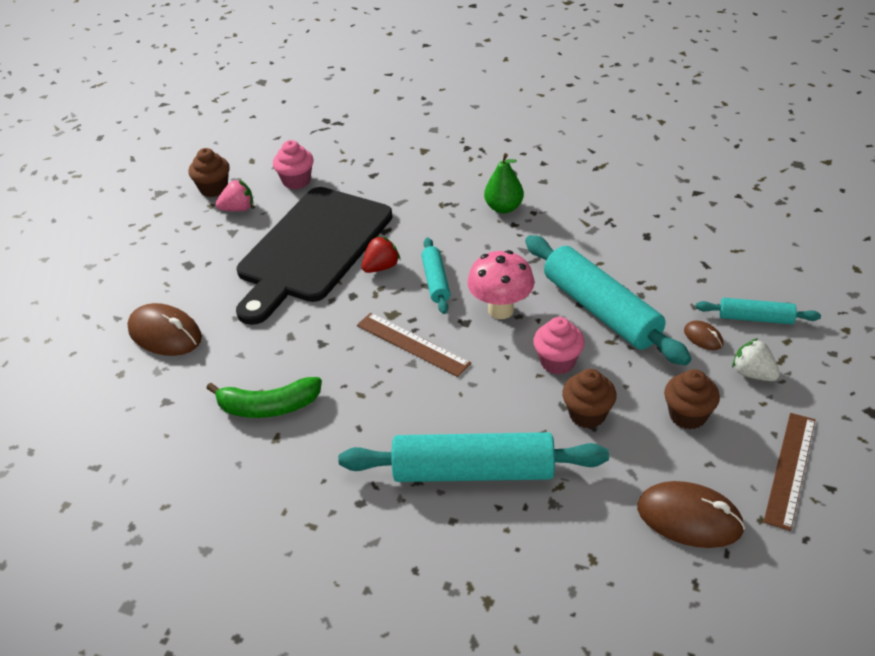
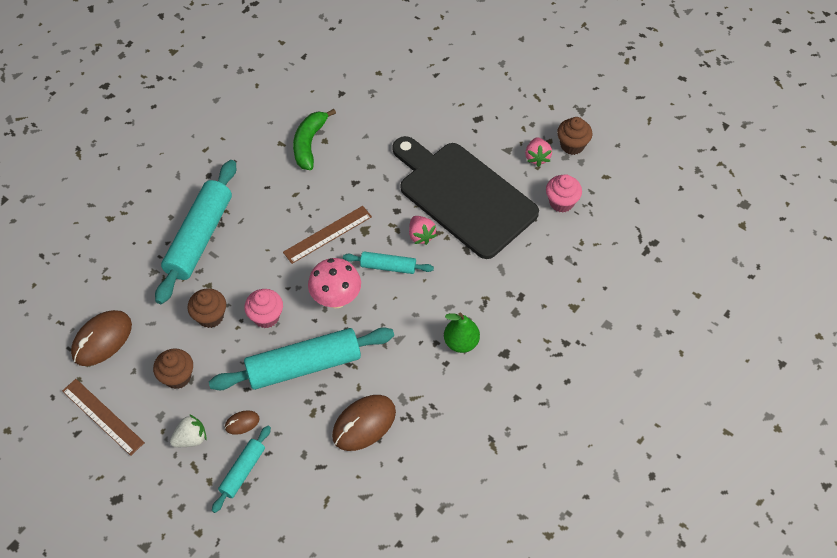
camera: 105 degrees right, 15 degrees up
(165, 334) = (406, 98): brown mouse -> brown mouse (364, 424)
(381, 267) = (421, 235): red strawberry -> pink strawberry

